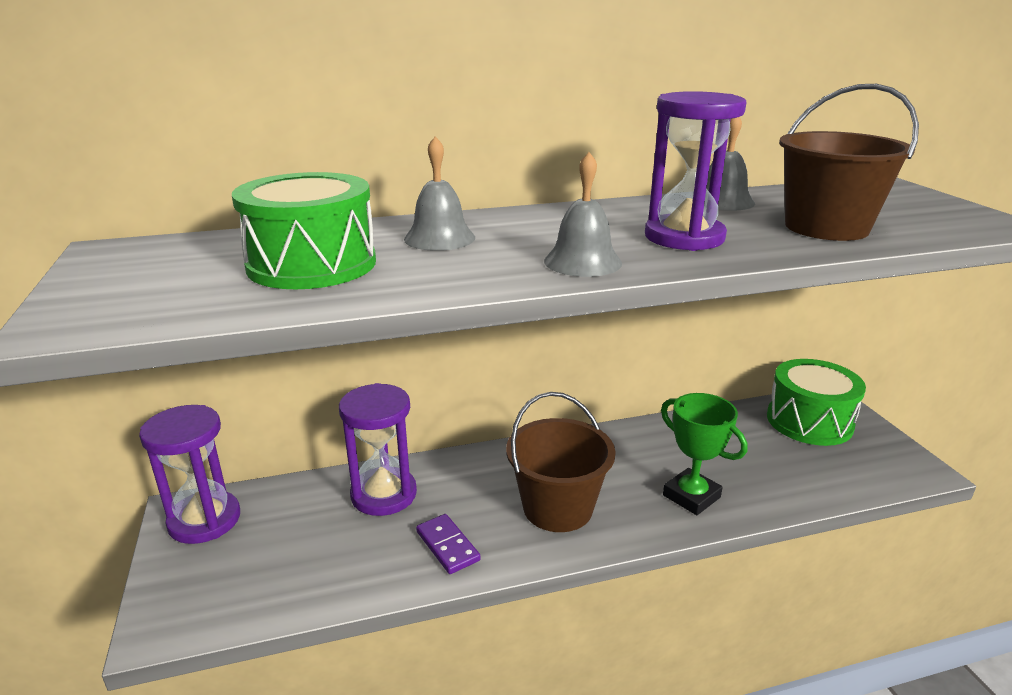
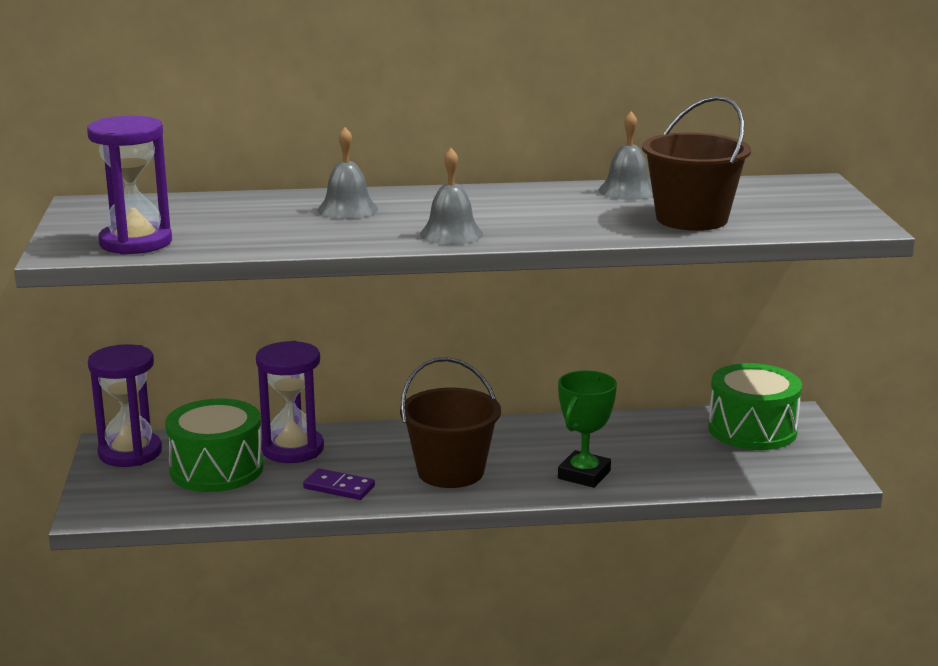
camera: 10 degrees right, 5 degrees down
(312, 264) = (238, 223): green drum -> green drum (216, 469)
(447, 546) = (339, 487): purple domino -> purple domino turned 45 degrees counterclockwise
(684, 237) = (554, 220): purple hourglass -> purple hourglass (136, 242)
(691, 496) = (584, 475): green trophy -> green trophy turned 60 degrees clockwise

